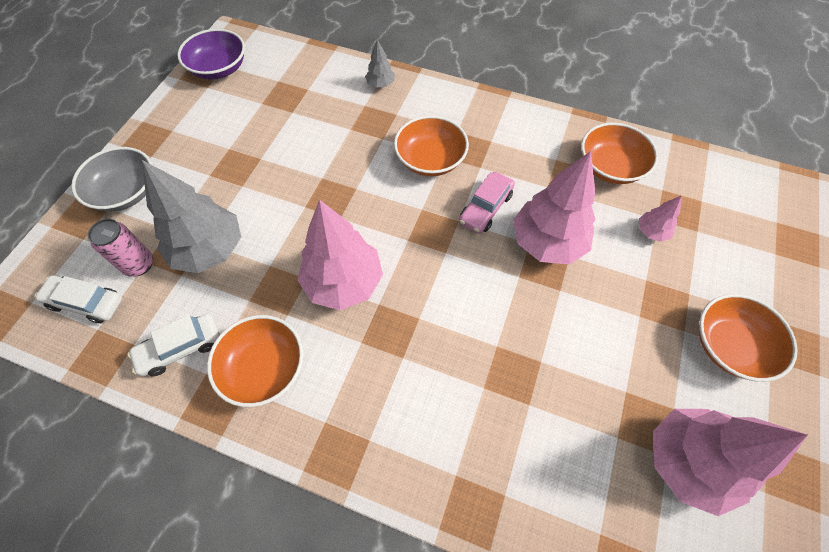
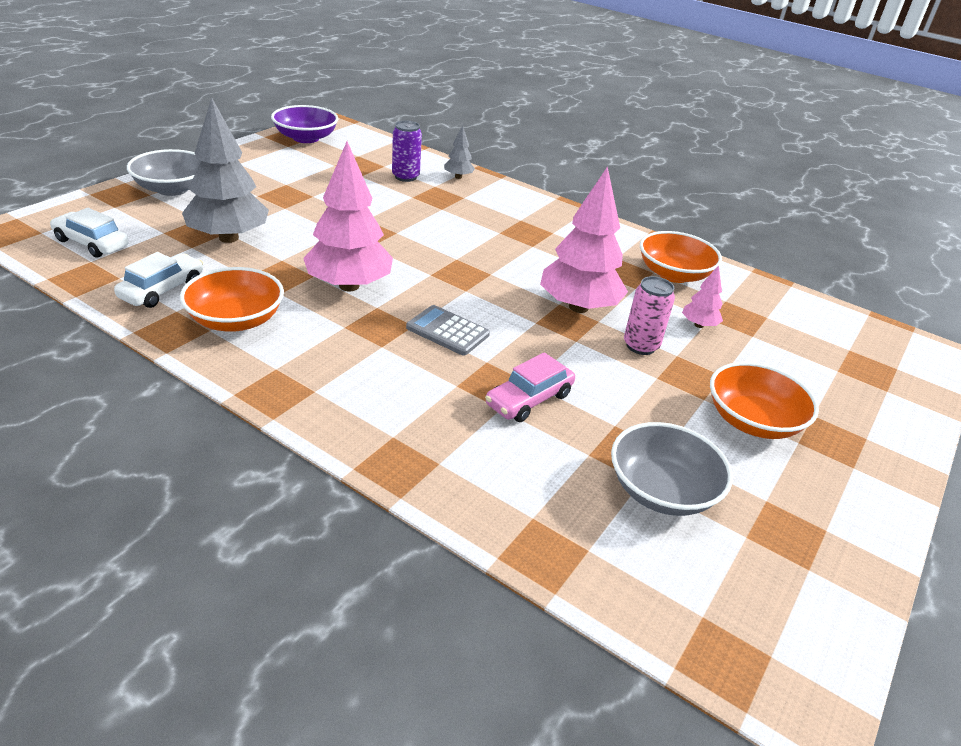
camera: 10 degrees right, 25 degrees down
(139, 264) = (156, 232): pink can -> pink can (640, 346)
(180, 348) = (162, 290): white car -> white car turned 135 degrees clockwise
(333, 100) = (405, 177): none -> purple can
(430, 160) = (483, 231): orange bowl -> none
(450, 316) = (447, 331): none -> grey calculator
(485, 208) = (524, 272): pink car -> pink car (529, 399)
(687, 461) = (662, 490): pink tree -> grey bowl

